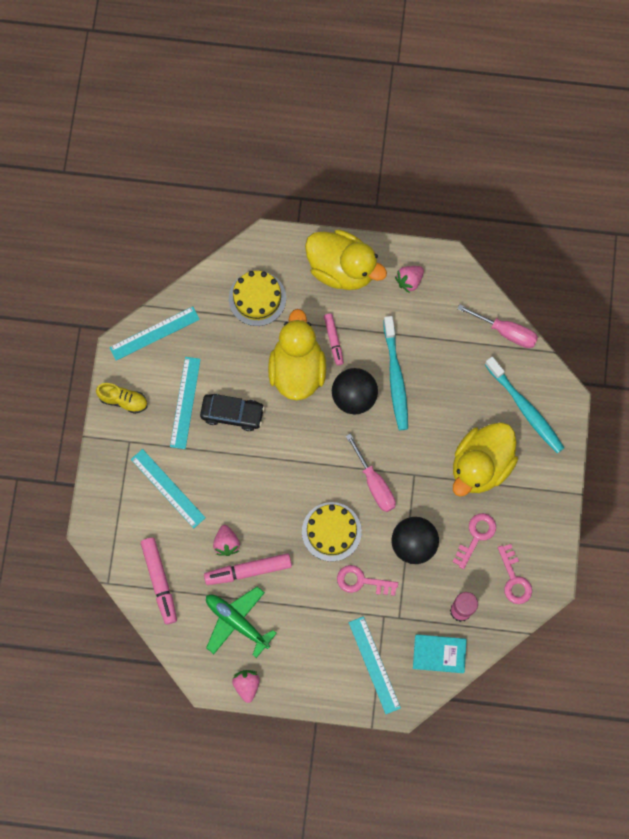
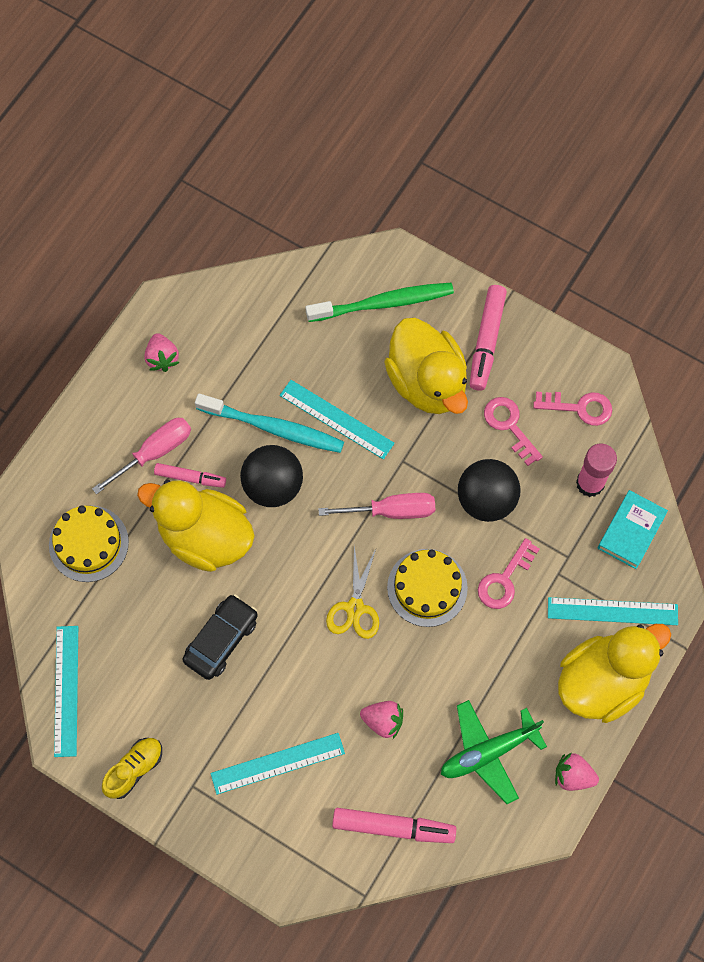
camera: 65 degrees left, 5 degrees down
(185, 402) = (177, 692): turquoise ruler -> turquoise ruler (336, 419)
(248, 570) = (430, 709): pink marker -> pink marker (486, 341)
(294, 490) = (355, 608): none -> yellow scissors
(342, 269) = (106, 427): yellow duck -> yellow duck (602, 681)
(505, 331) = (280, 282): pink screwdriver -> pink screwdriver (154, 453)
(525, 409) = (383, 303): turquoise toothbrush -> green toothbrush

